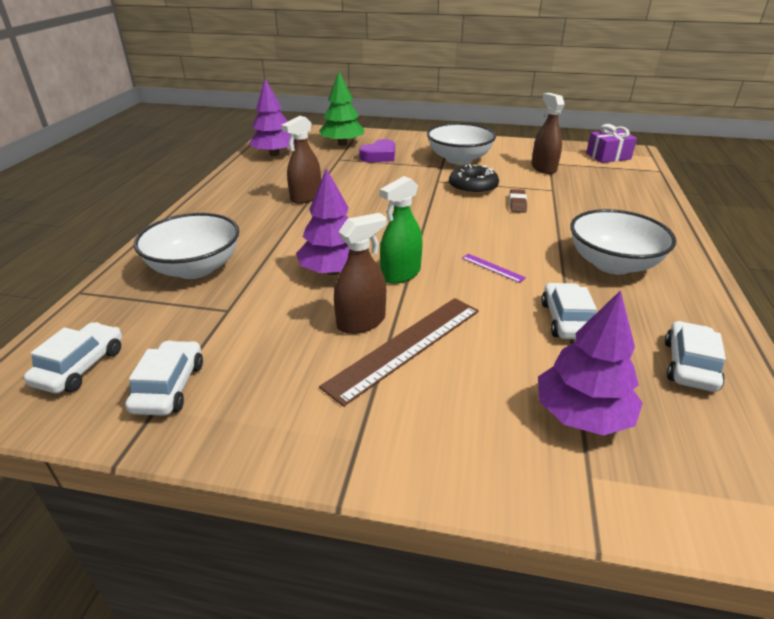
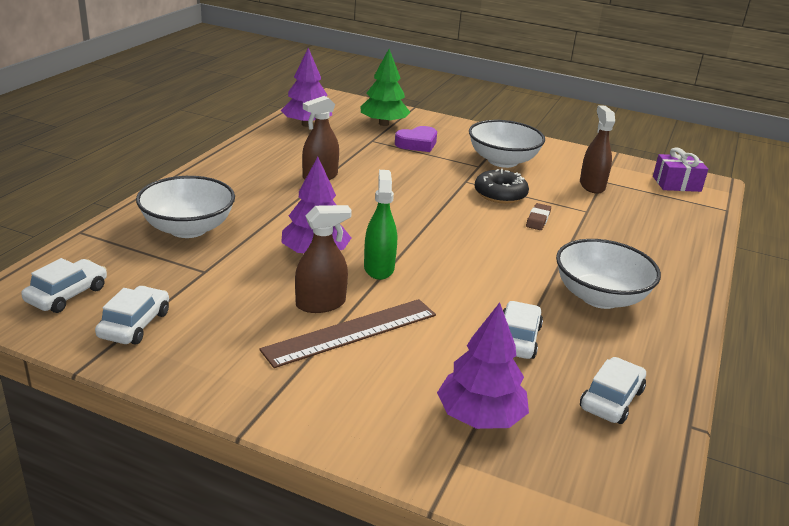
camera: 10 degrees right, 5 degrees down
(400, 274) = (379, 268): green spray bottle -> green spray bottle turned 120 degrees clockwise
(492, 268) = (473, 278): purple ruler -> none

